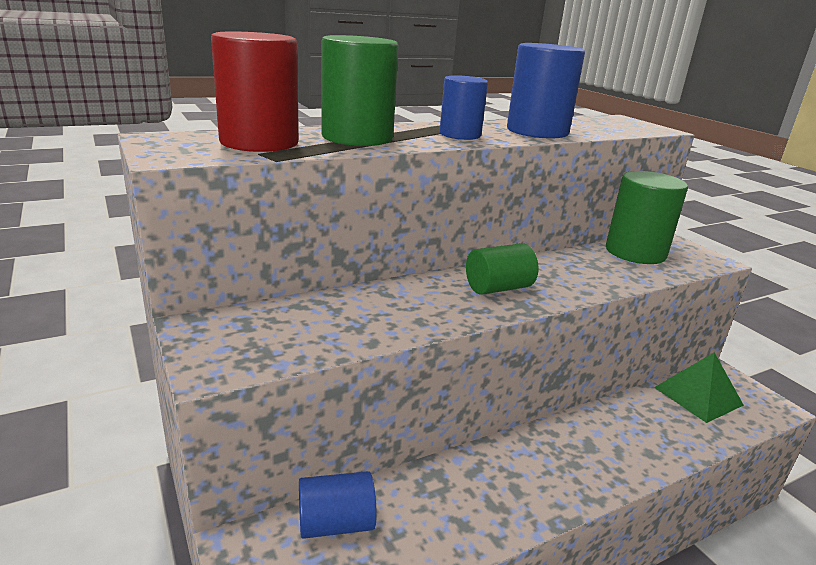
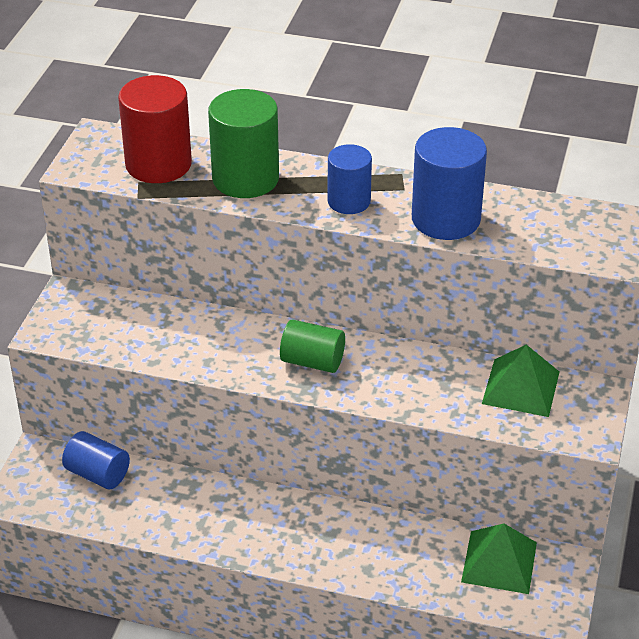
camera: 45 degrees right, 15 degrees up
(635, 252) = (520, 387): green cylinder -> green pyramid

